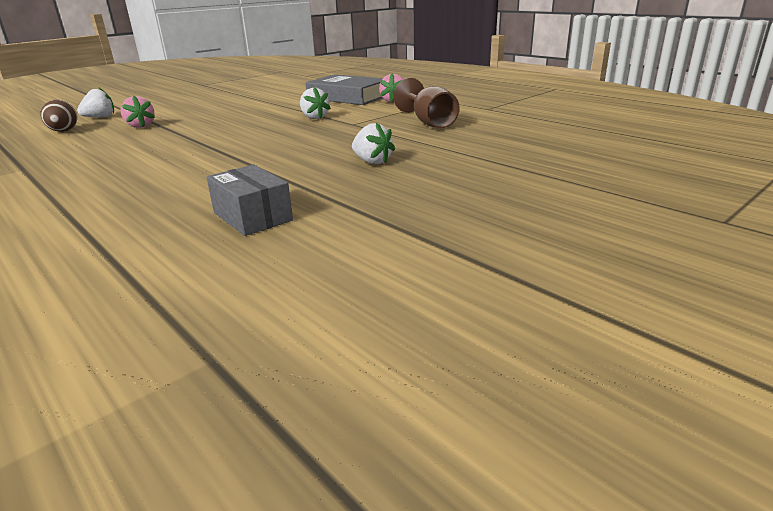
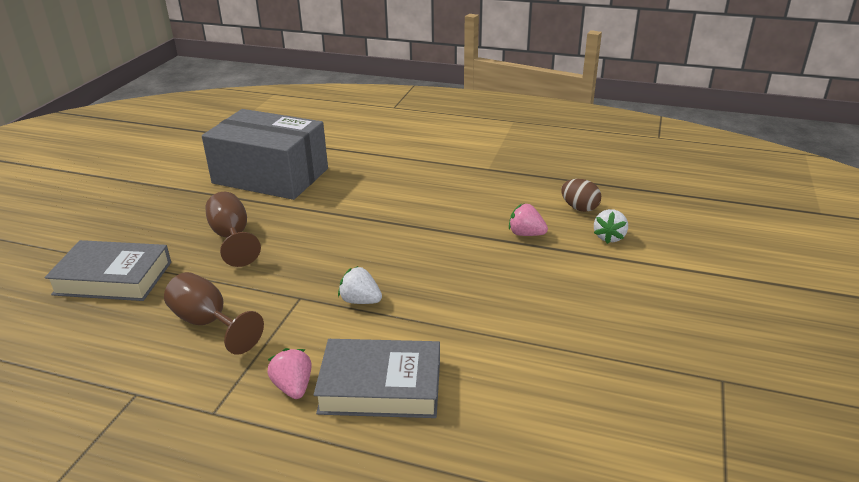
camera: 150 degrees right, 5 degrees up
(252, 217) = (270, 176): grey box -> grey box, size x2.29
(372, 162) = (232, 237): white strawberry -> brown goblet
(508, 153) = (113, 278): none -> grey book

